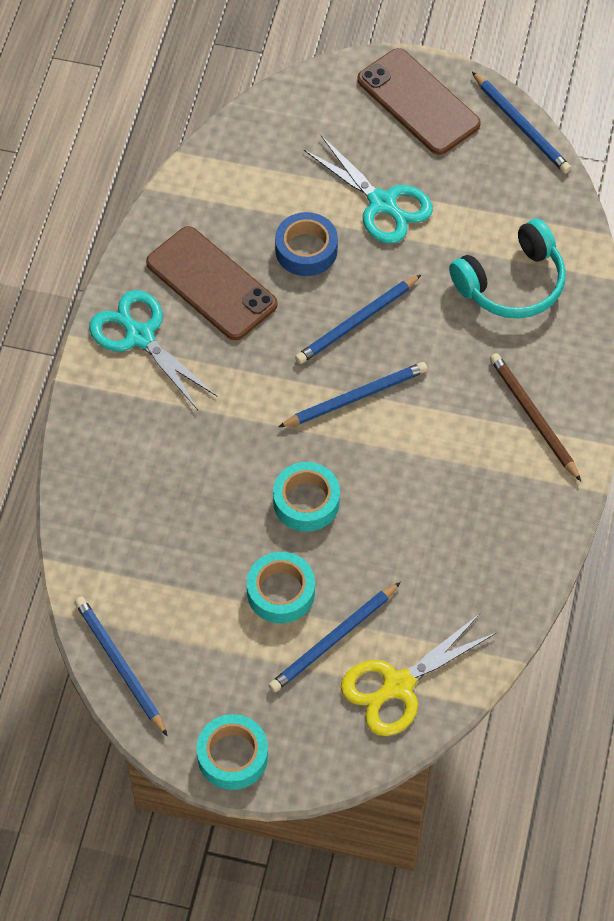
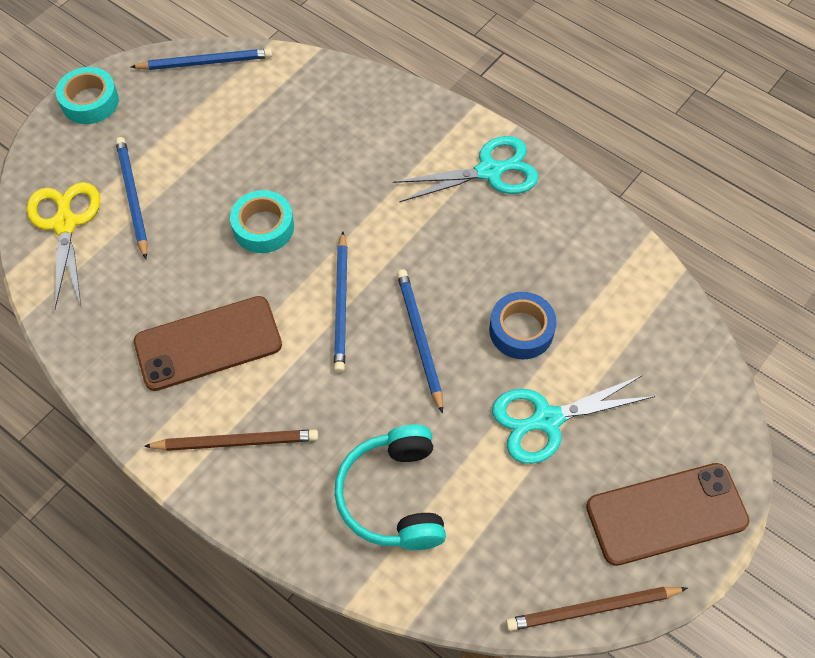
camera: 115 degrees right, 0 degrees up
(211, 284) = (519, 241): brown phone -> brown phone (208, 343)
(281, 592) = (196, 179): turquoise tape -> none
(521, 125) = (592, 609): blue pencil -> brown pencil

